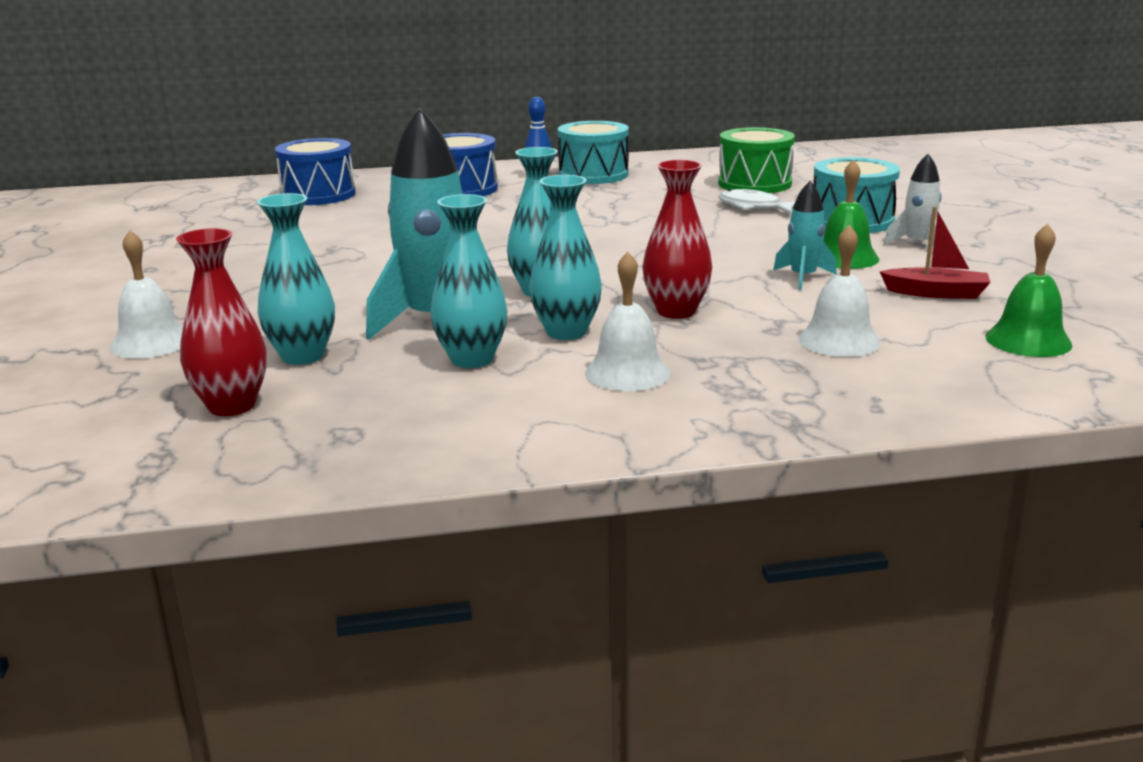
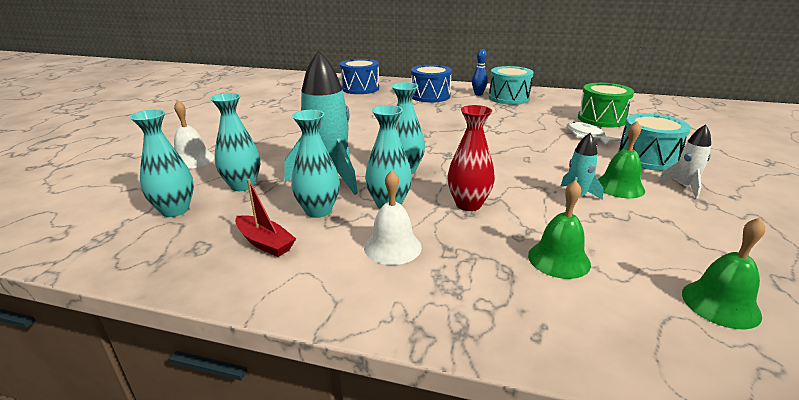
camera: 25 degrees right, 5 degrees up
(232, 406) = (175, 210): red vase -> turquoise vase
(839, 340) = (559, 259): white bell -> green bell
(936, 293) = (669, 234): red boat -> red boat (265, 243)

